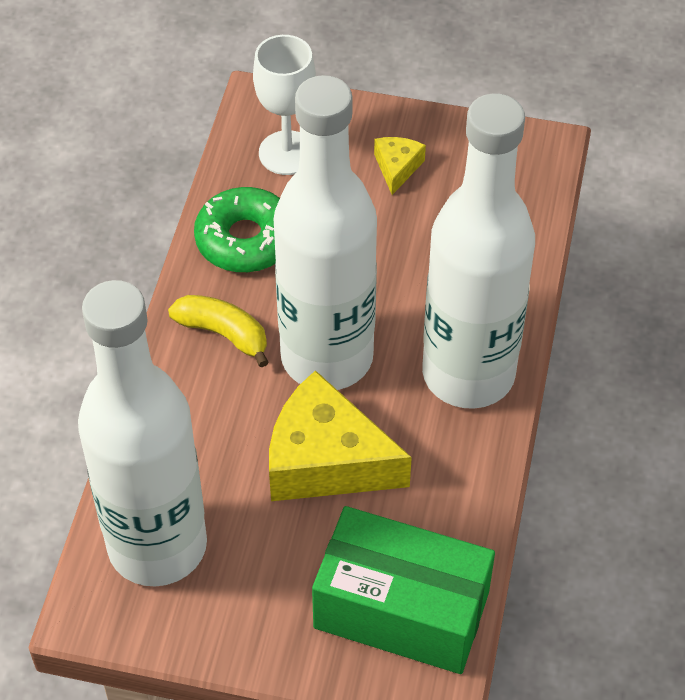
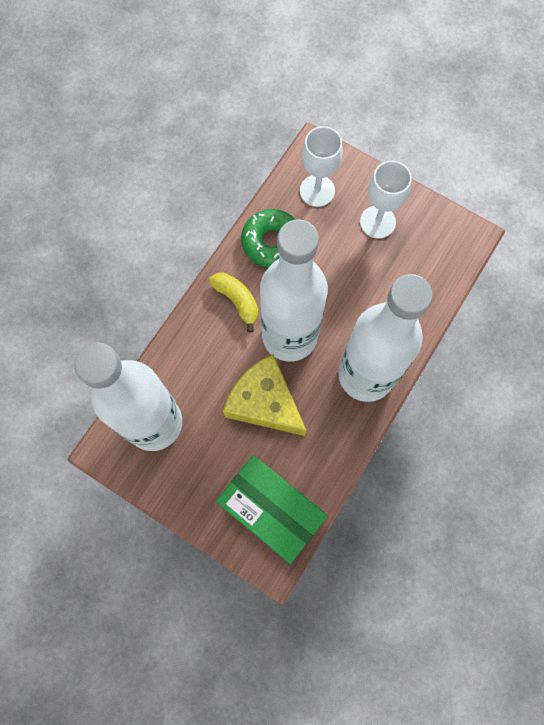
camera: 20 degrees right, 20 degrees up
(397, 168) = (377, 222): yellow cheese -> white goblet

